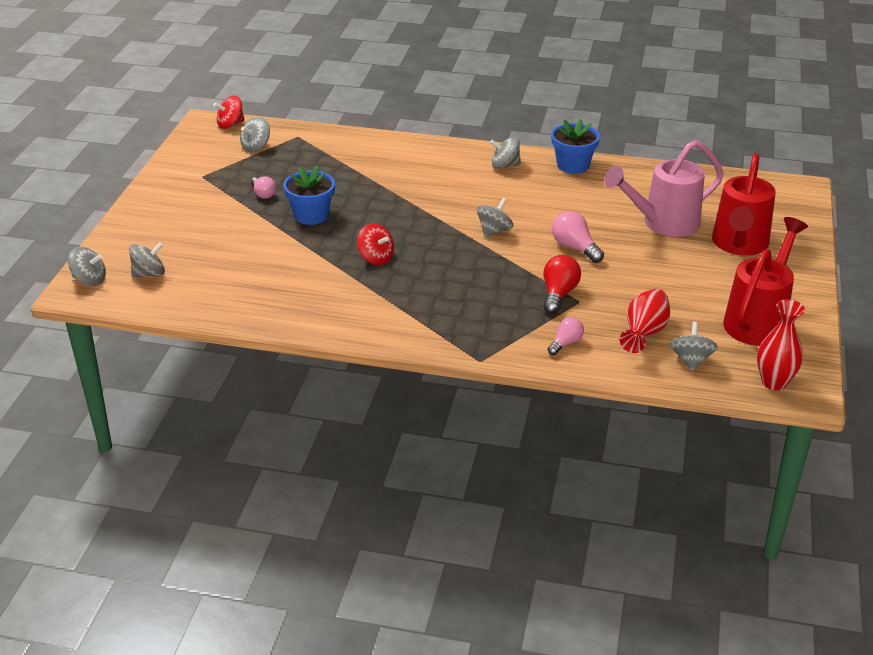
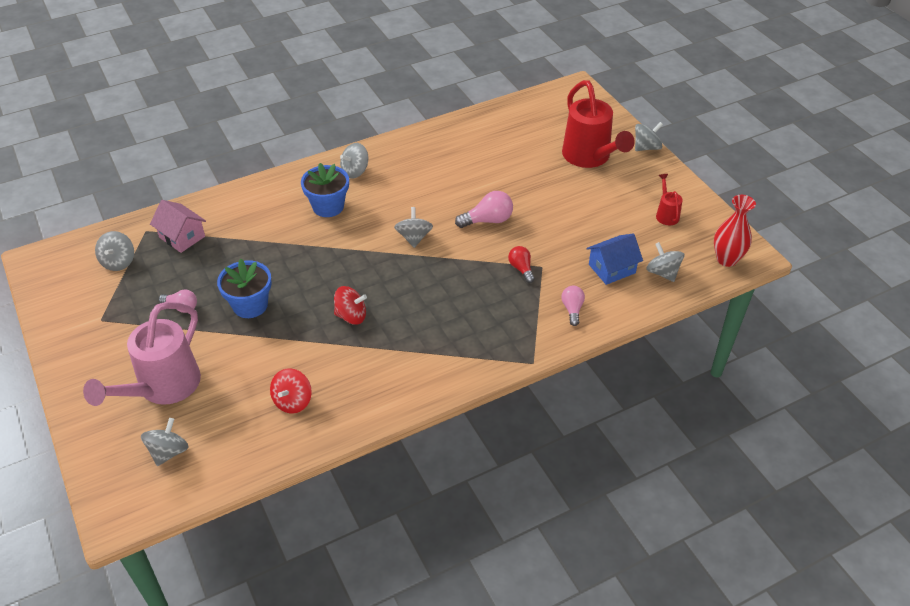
camera: 40 degrees left, 10 degrees up
(89, 280) = (117, 495): grey spinning top -> grey spinning top (646, 147)
(230, 124) = (65, 250): red spinning top -> red spinning top (293, 401)
(318, 151) = (182, 237): none -> pink house
(558, 294) = (521, 269): red light bulb -> red light bulb, size x0.66
(573, 165) = (406, 145): blue flower pot -> blue flower pot (328, 206)
(575, 248) = (488, 220): pink light bulb -> pink light bulb turned 150 degrees clockwise
(644, 334) = (612, 269): red vase -> blue house
(663, 223) = (523, 165): pink watering can -> pink watering can (163, 388)
(758, 320) = (666, 214): red watering can -> red watering can, size x0.46

